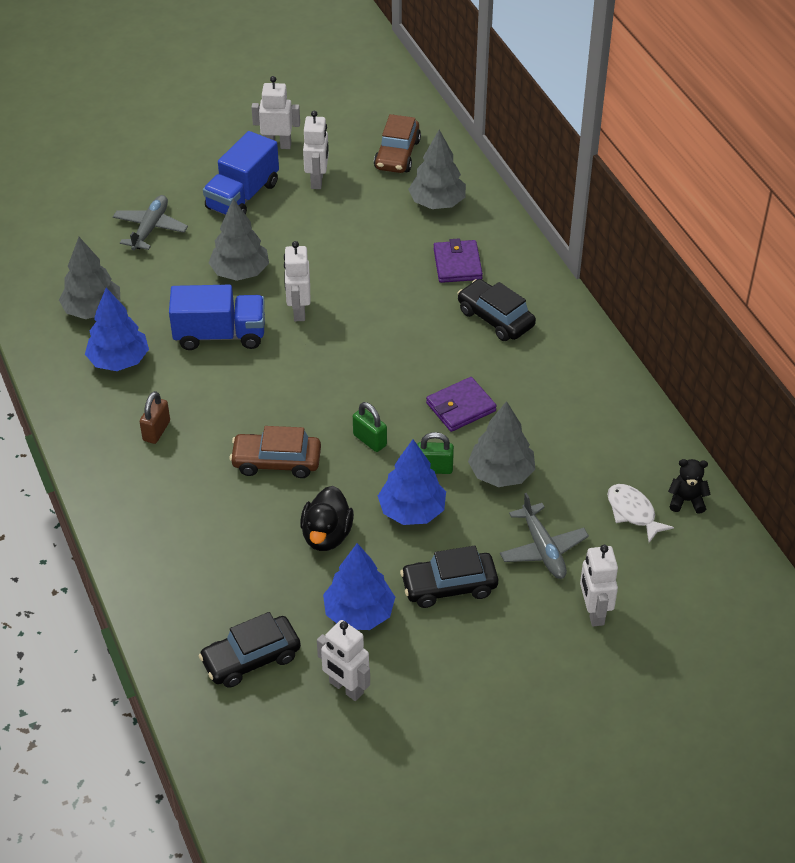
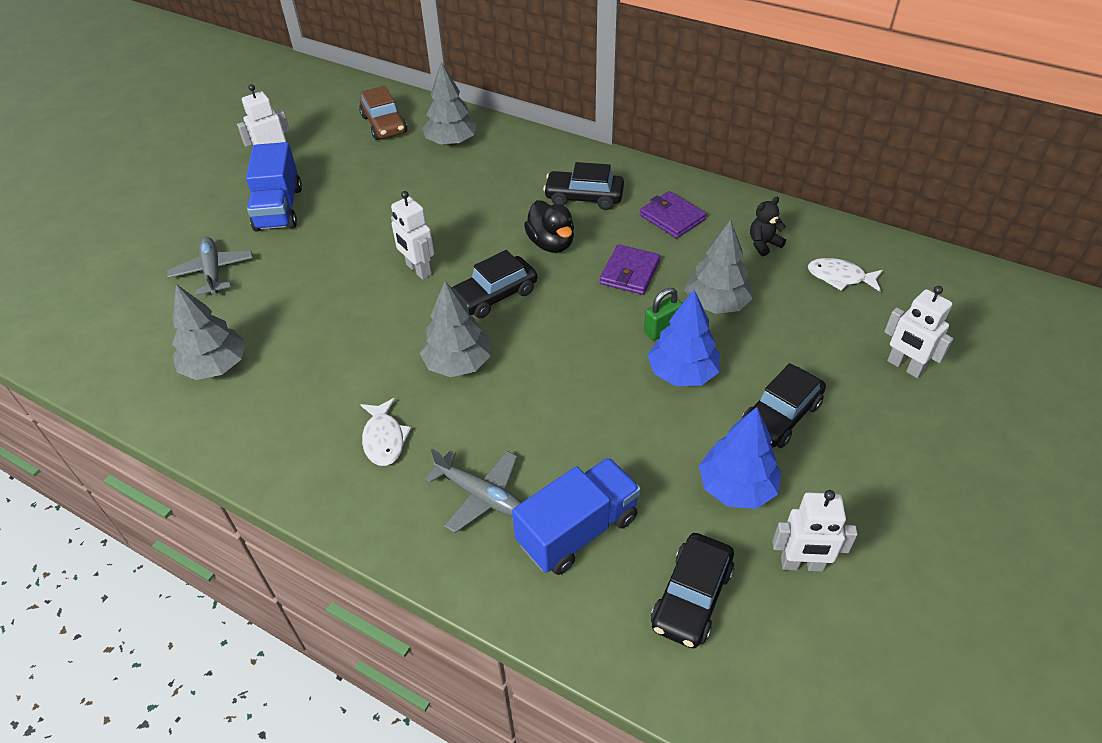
camera: 35 degrees left, 0 degrees up
(119, 360) = (285, 397): blue tree -> none
(156, 431) = (384, 439): brown padlock -> white fish
(220, 335) = (365, 324): blue truck -> blue truck (577, 530)
(240, 272) = (334, 266): grey tree -> grey tree (458, 363)
(276, 462) = (525, 401): brown car -> none
(317, 180) = (335, 169): white robot -> none
(326, 535) = (635, 437): black duck -> black duck (551, 243)
(335, 366) = (494, 295): none -> black car
(370, 440) = (586, 337): green padlock -> none
(457, 264) = (513, 175): purple wallet -> purple wallet (672, 217)
(543, 549) = (813, 342): grey plane -> grey plane (481, 495)
(686, 500) = (863, 248): black teddy bear -> black teddy bear (763, 244)

